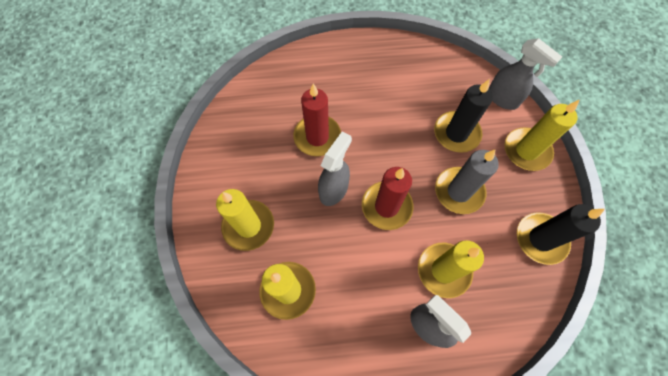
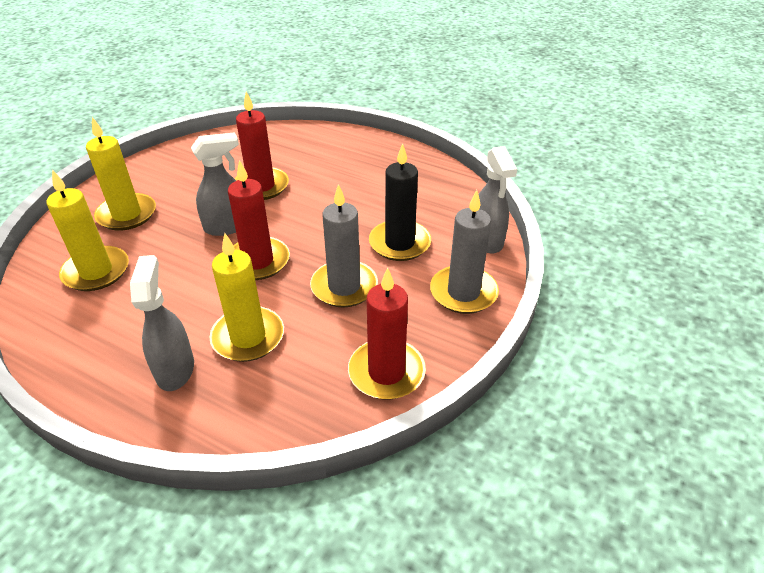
camera: 35 degrees right, 25 degrees down
(526, 151) = (463, 292): yellow candle -> grey candle
(540, 239) = (386, 372): black candle -> red candle

